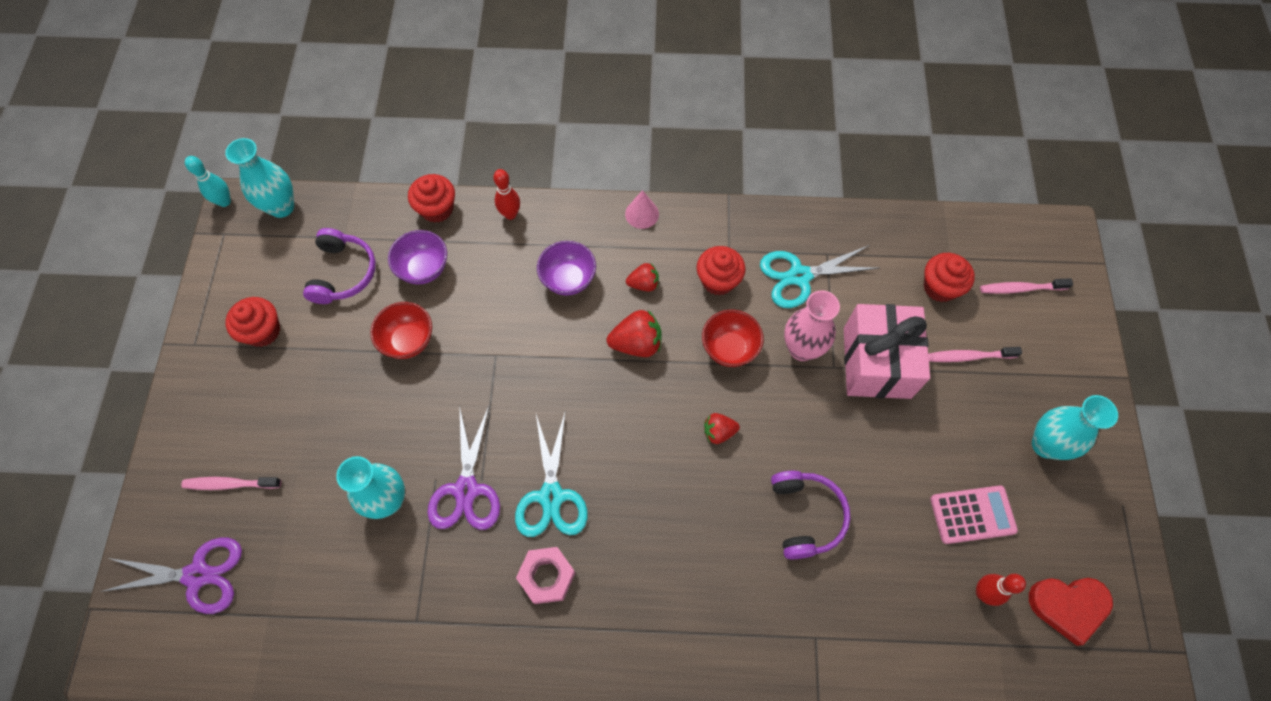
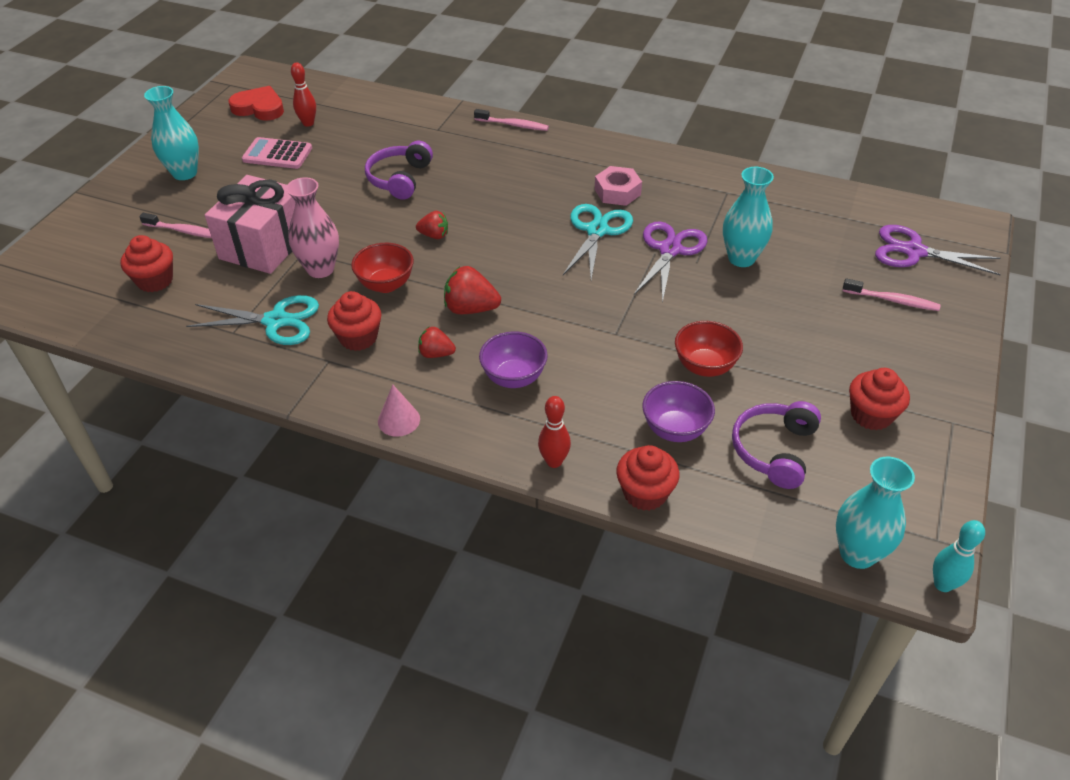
camera: 160 degrees left, 20 degrees down
(1020, 288) = (86, 262): pink toothbrush -> pink toothbrush (513, 125)

